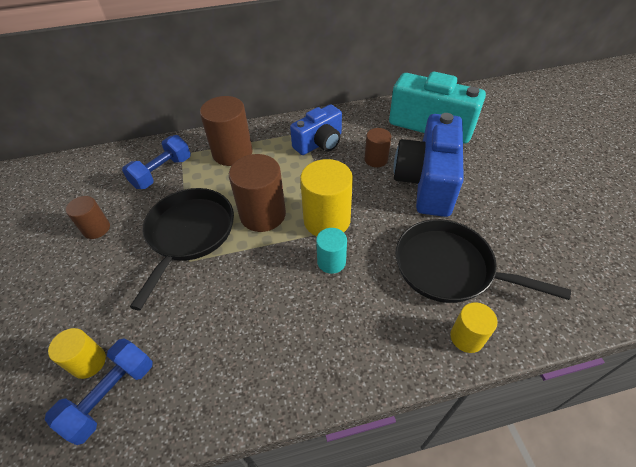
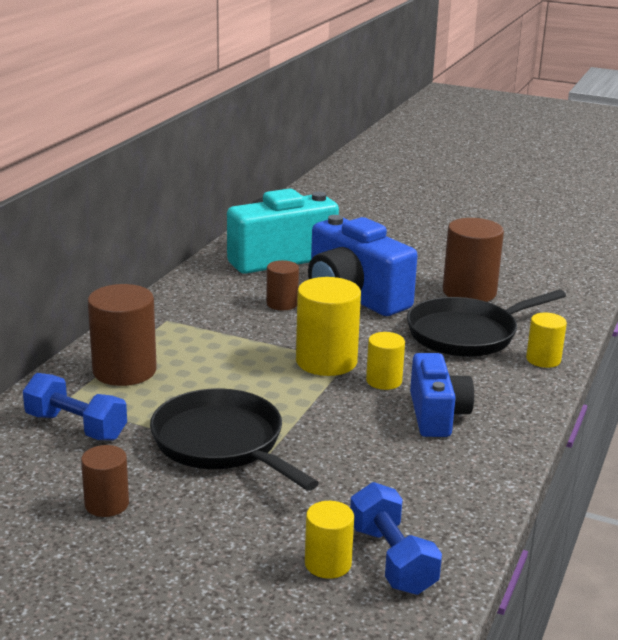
camera: 55 degrees left, 25 degrees down
(162, 172) = (76, 427): blue dumbbell -> blue dumbbell turned 45 degrees counterclockwise
(263, 214) = (262, 390): brown cylinder -> brown cylinder (469, 292)
(319, 143) = (203, 319): blue camera -> blue camera (437, 415)
(331, 262) = (384, 381): turquoise cylinder -> yellow cylinder

